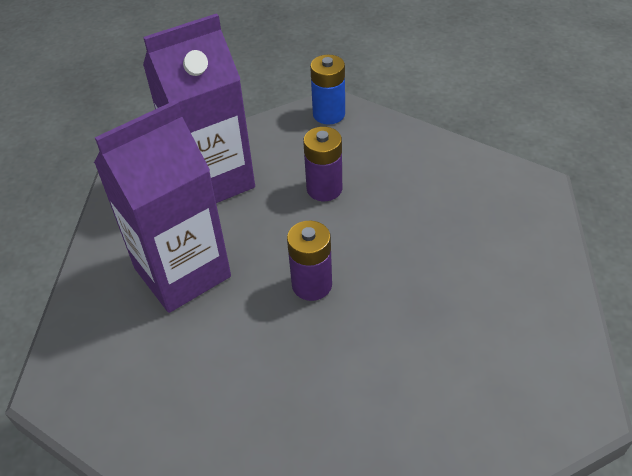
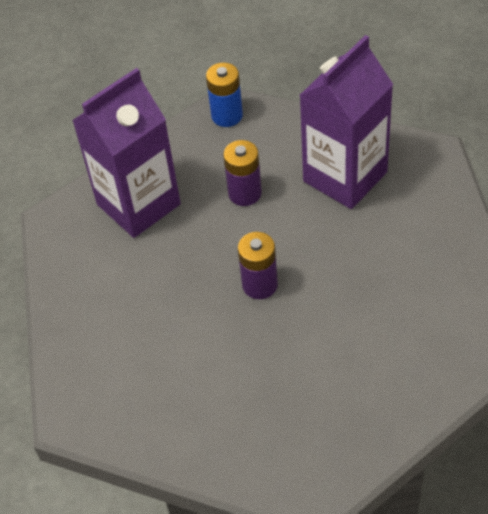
camera: 10 degrees left, 5 degrees up
(182, 272) = (142, 297): purple carton -> purple carton (345, 177)

